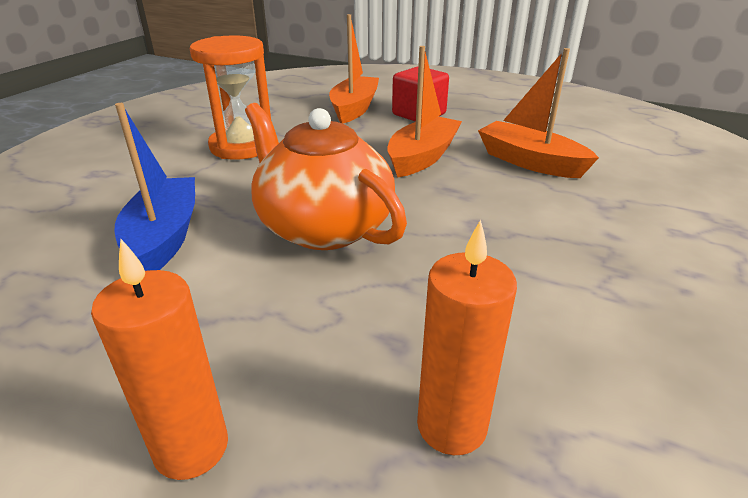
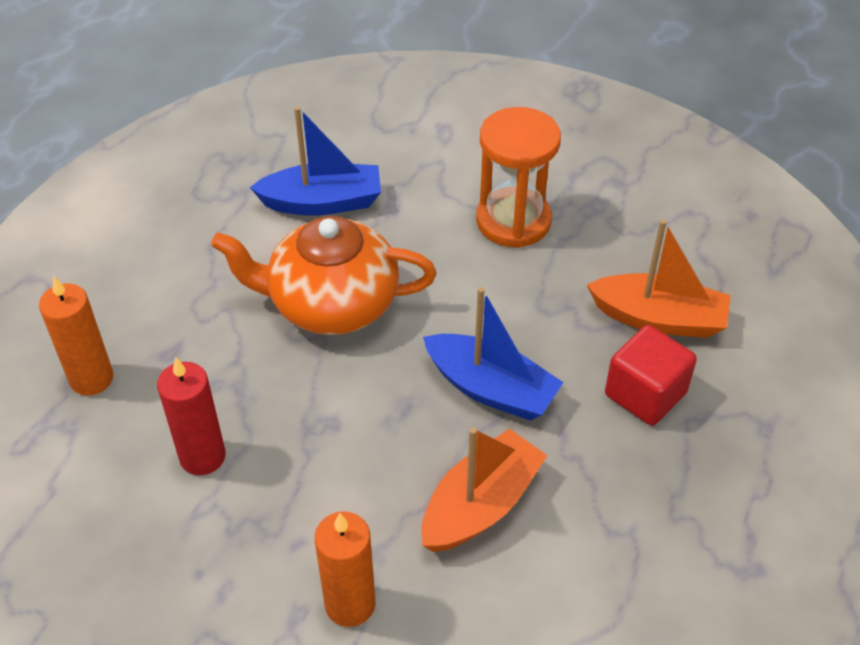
camera: 90 degrees right, 15 degrees up
(191, 447) = (105, 262): orange candle -> orange candle (350, 604)
(323, 227) = (331, 304): orange teapot -> orange teapot turned 135 degrees counterclockwise
(422, 157) = (491, 389): orange boat -> blue boat
(545, 299) = (202, 456): none -> red candle

